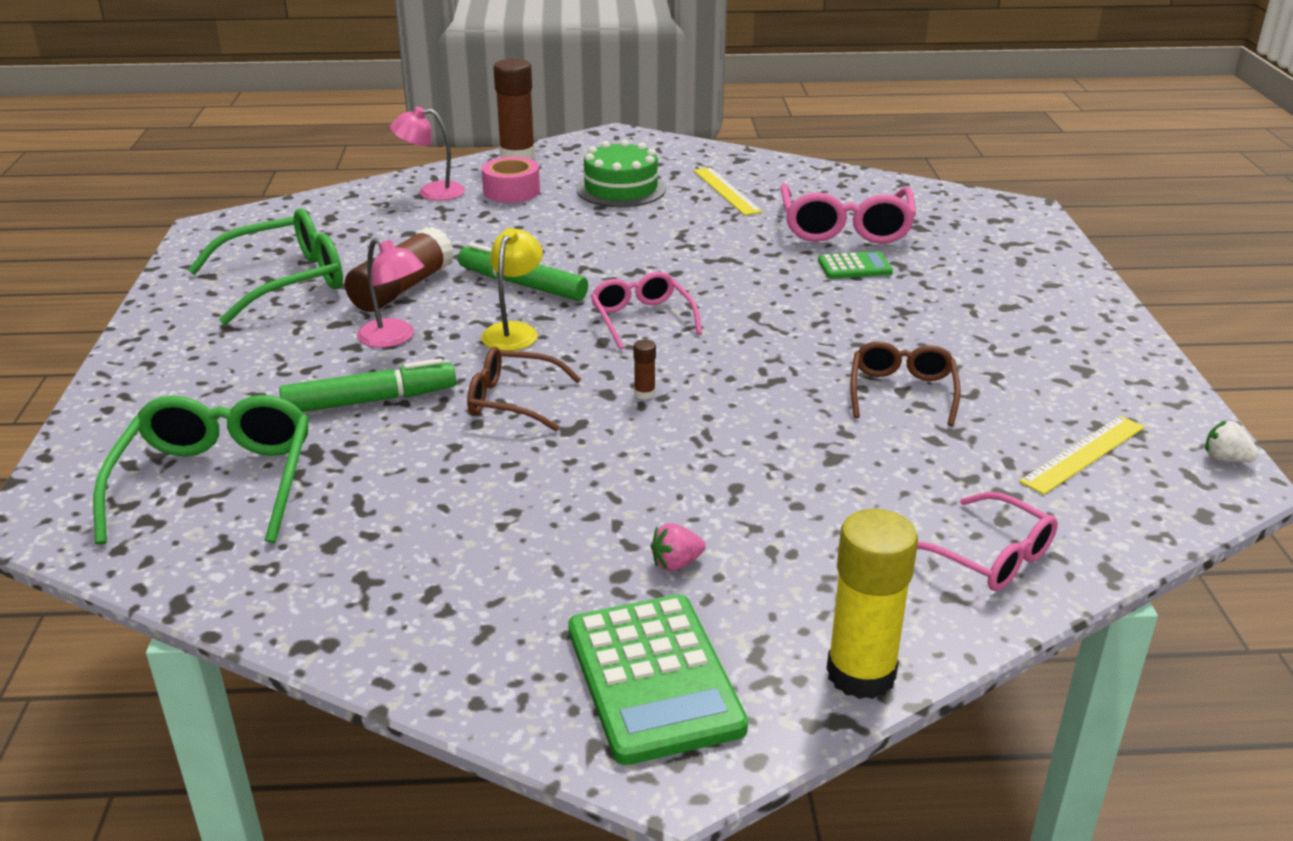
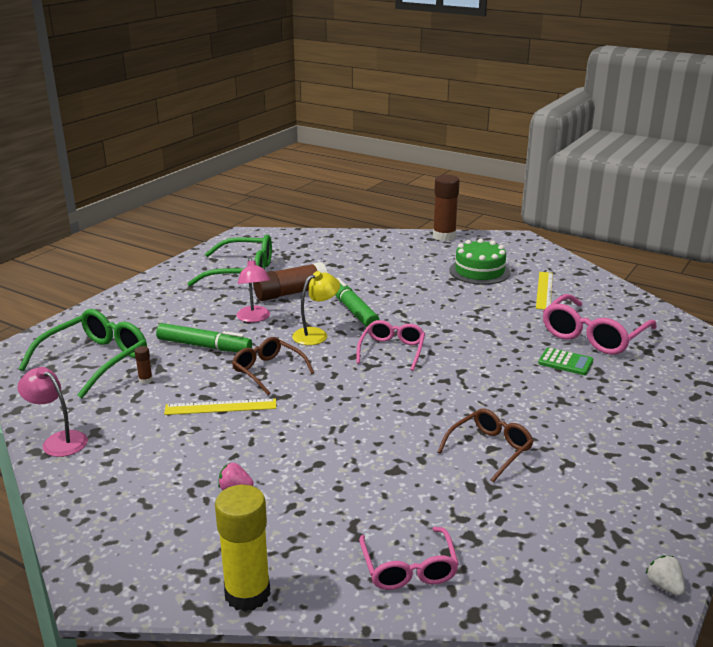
camera: 35 degrees right, 5 degrees down
(431, 192) = (371, 245): pink lamp -> pink lamp (58, 440)
(511, 191) = (415, 256): pink tape -> none
(644, 393) = (338, 392): brown glue stick -> brown glue stick (145, 380)
(653, 678) = (149, 541): green calculator -> none
(1083, 454) = (559, 537): yellow ruler -> yellow ruler (220, 407)

